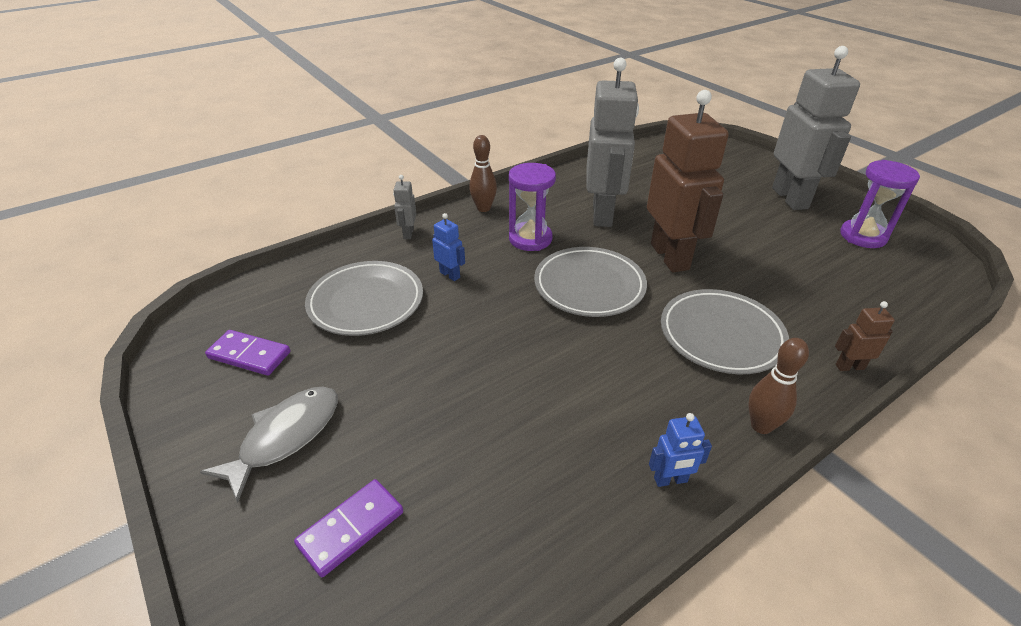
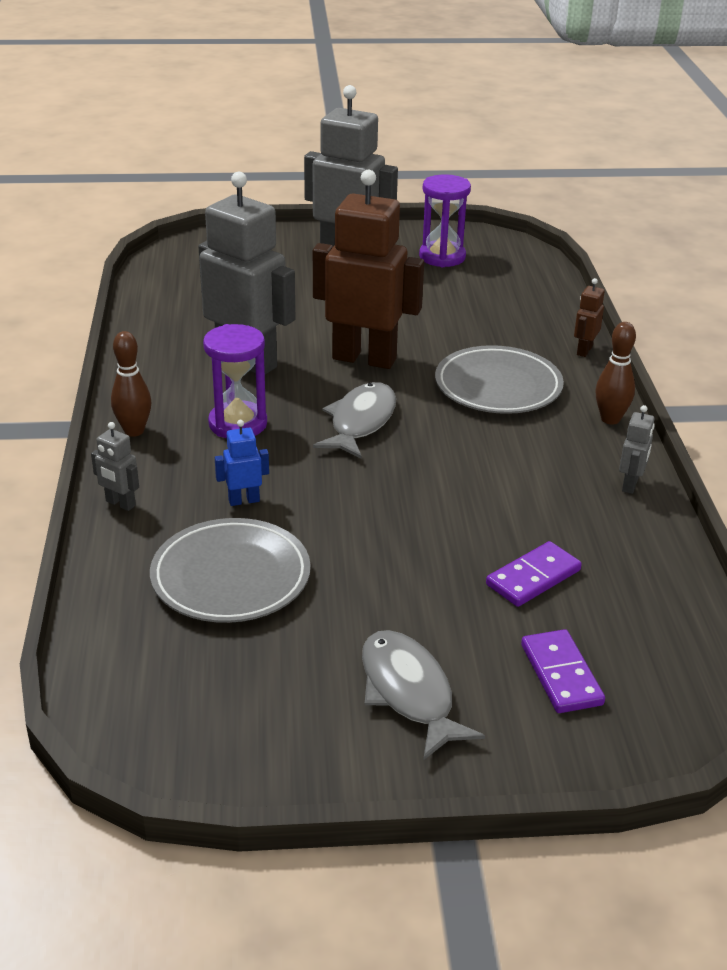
camera: 60 degrees left, 5 degrees down
(249, 355) = (241, 695): purple domino -> purple domino (533, 578)
(589, 286) = (360, 422): grey plate -> grey fish
(670, 480) = (630, 485): blue robot -> grey robot

